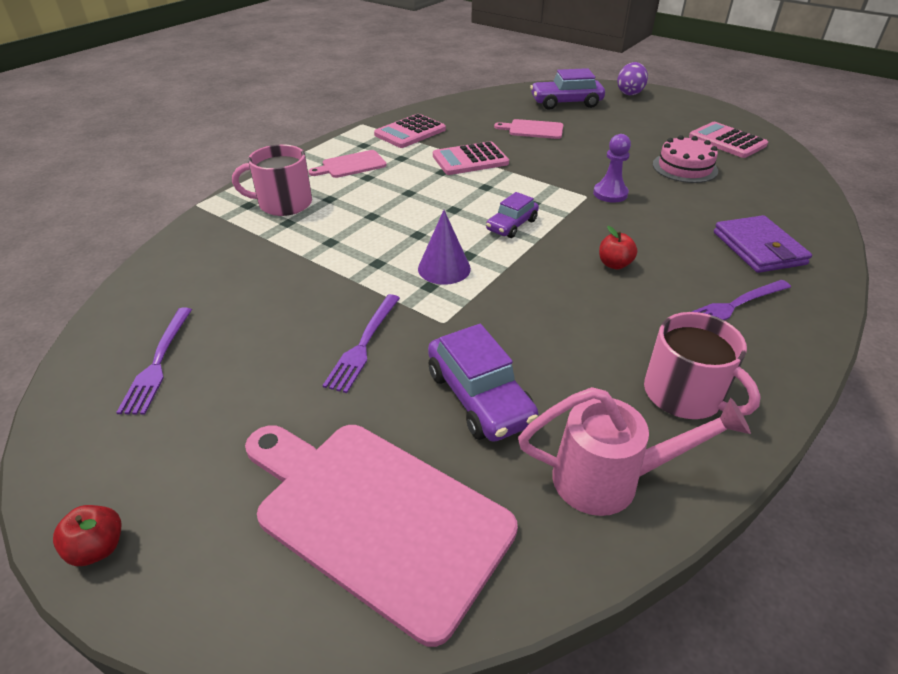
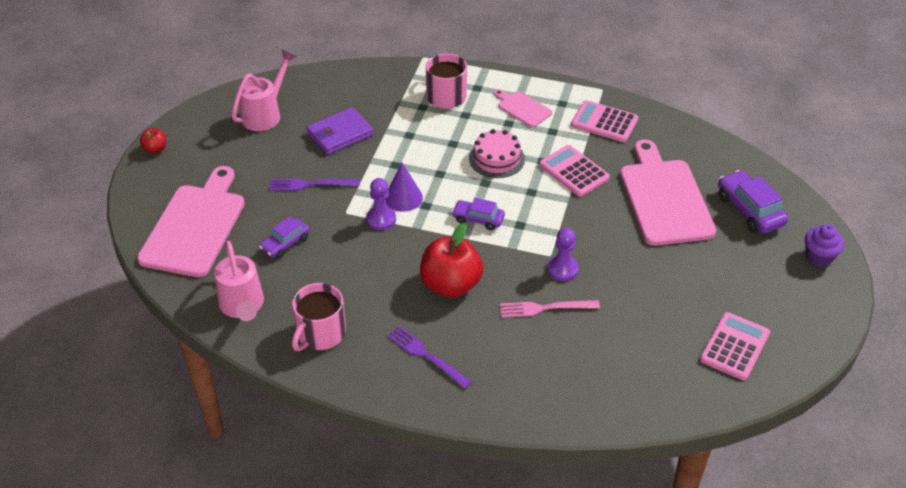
camera: 70 degrees right, 5 degrees up
(158, 363) = (266, 114): purple fork -> pink watering can
(474, 294) = (381, 219): none -> purple pawn
(479, 397) = (285, 243): purple car -> purple car, size x0.64
(533, 129) = (664, 198): pink cutting board -> pink cutting board, size x2.07
(614, 264) = (451, 285): red apple -> red apple, size x2.16
(629, 93) = (819, 257): purple egg -> purple cupcake
(665, 214) = (545, 308): none -> pink fork
(684, 168) = (647, 316): pink cake -> pink cake (496, 158)
(758, 248) = (518, 371): purple wallet -> purple wallet (340, 134)

